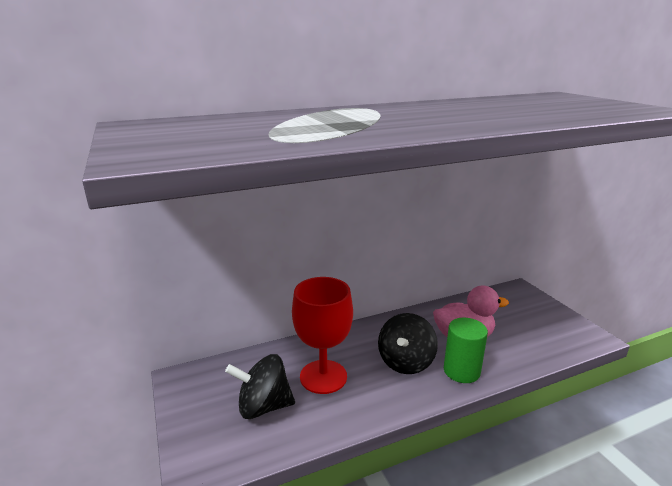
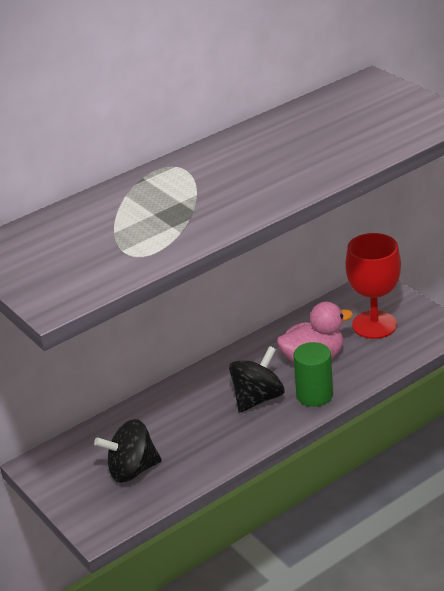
camera: 10 degrees left, 10 degrees up
(323, 376) = (179, 431): red goblet -> red goblet (374, 325)
(405, 362) = (258, 398): black spinning top -> black spinning top turned 150 degrees counterclockwise

